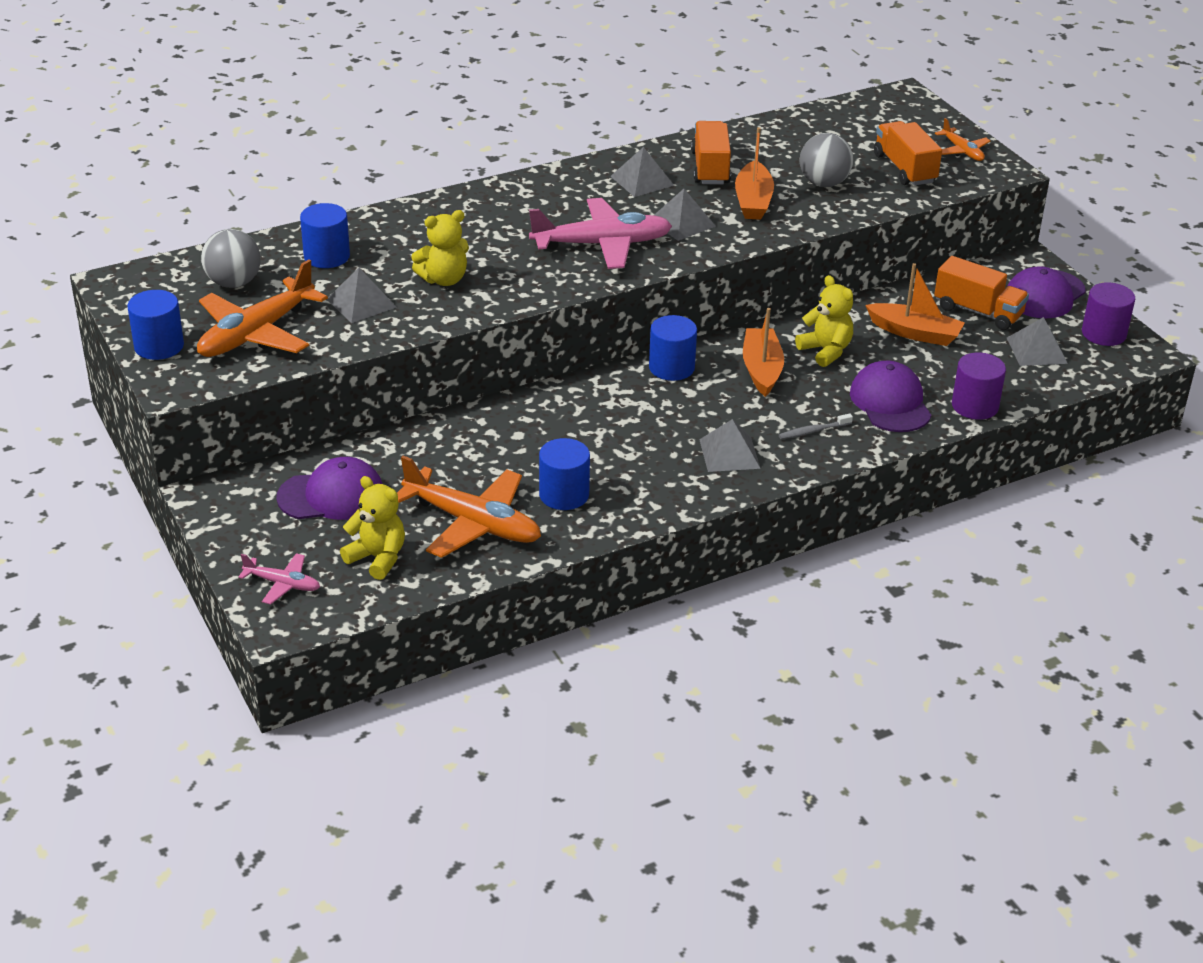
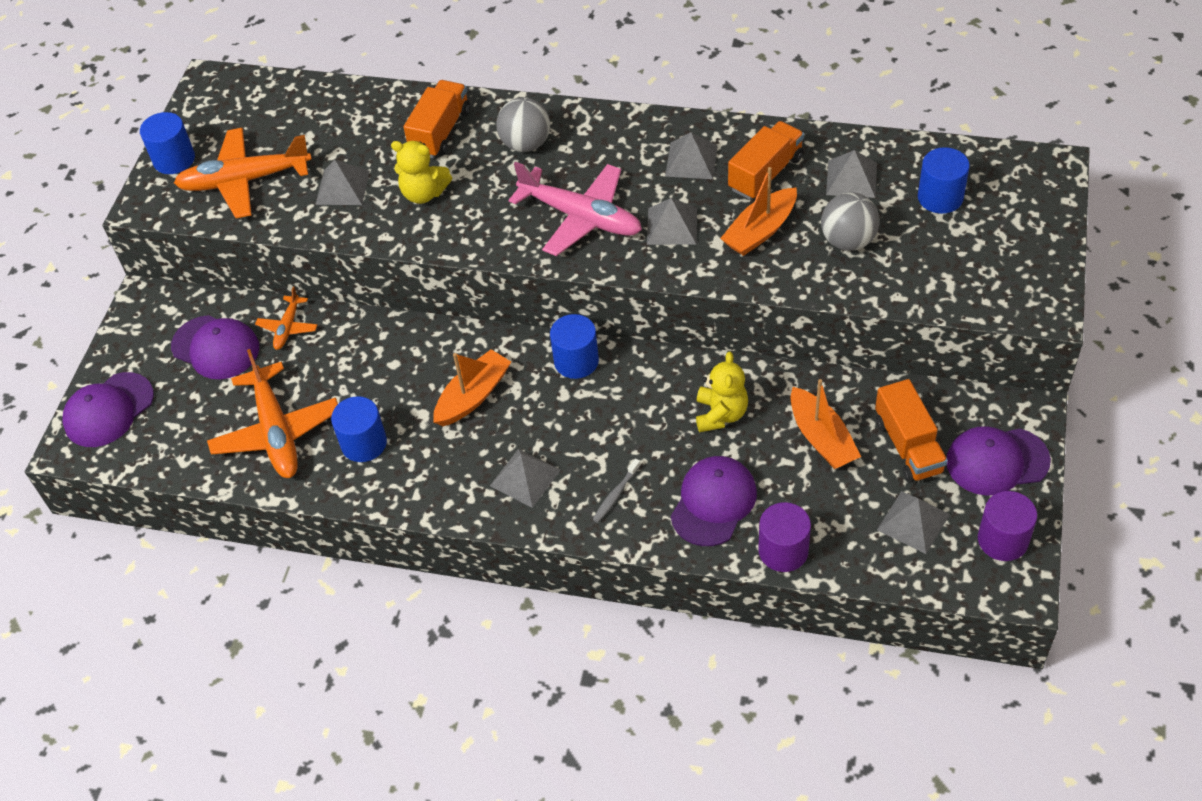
camera: 45 degrees right, 15 degrees up
(233, 283) = (281, 121): grey ball -> grey ball (526, 144)
(282, 584) = (108, 410): pink plane -> purple cap
(326, 256) = (368, 126): blue cylinder -> blue cylinder (940, 197)
(377, 558) = (186, 425): yellow teddy bear -> none
(761, 369) = (645, 404): orange boat -> orange boat (473, 396)
(777, 149) = (851, 178): none -> grey pyramid
(813, 431) = (616, 495): grey toothbrush -> grey toothbrush turned 75 degrees counterclockwise
(904, 169) = (945, 260): orange truck -> orange truck (440, 132)
(962, 151) = (1029, 265): orange plane -> orange plane (288, 327)

